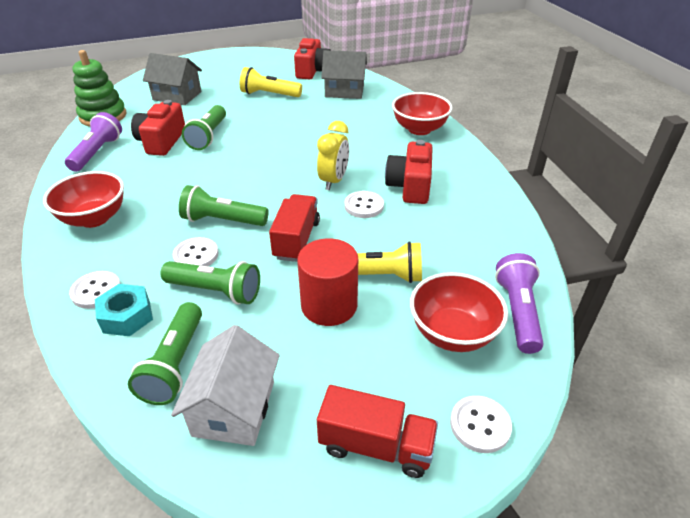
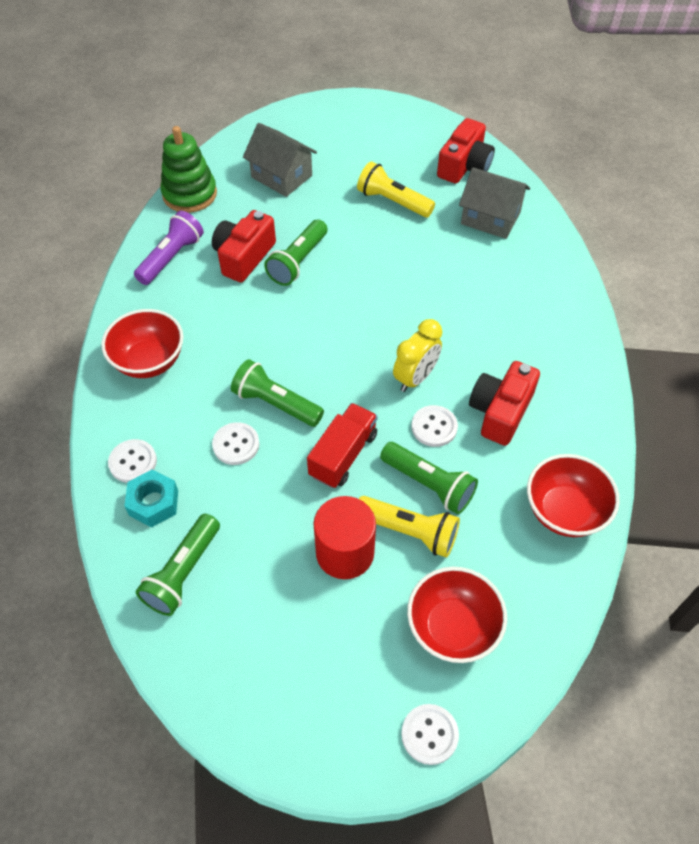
camera: 20 degrees right, 15 degrees up
(216, 291) = (242, 498): green flashlight -> green flashlight (429, 484)
(234, 408) = (220, 638): white house -> none
(376, 446) = (328, 720): red truck -> none
(419, 129) = (556, 317): red bowl -> red bowl (564, 511)
(517, 312) = (532, 625): purple flashlight -> none

